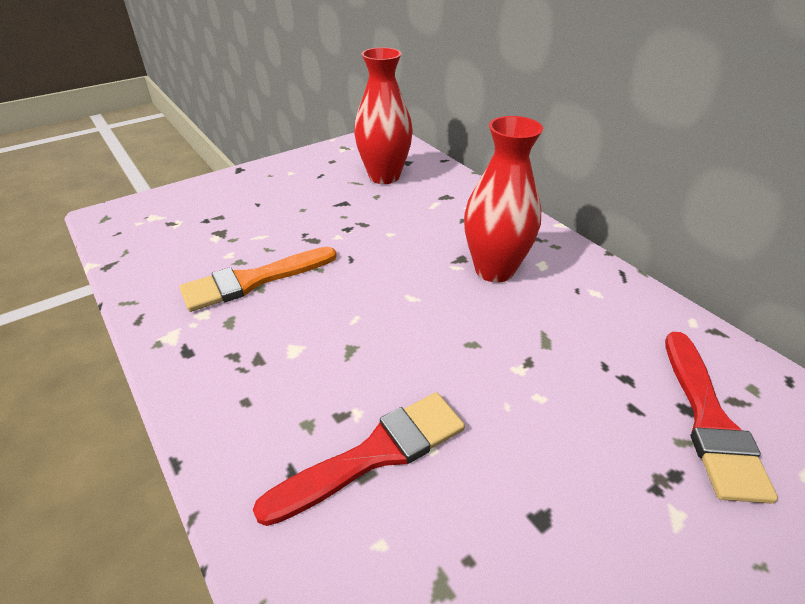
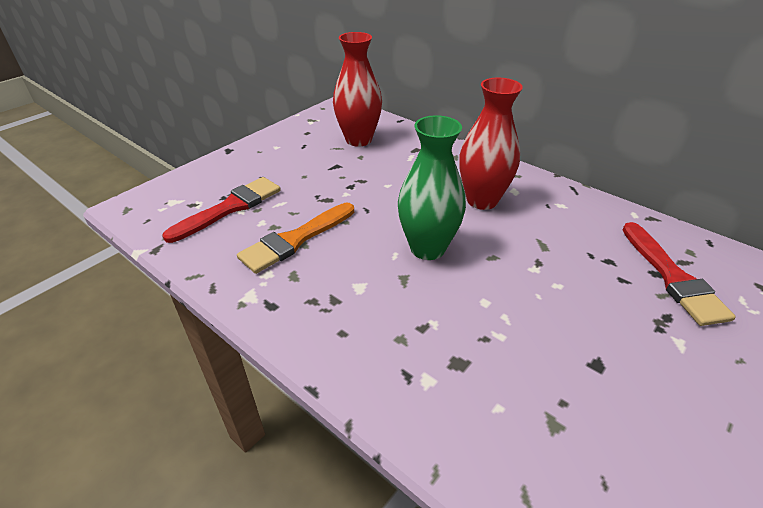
camera: 15 degrees left, 0 degrees up
(374, 454) = (462, 349): red brush -> red brush (230, 208)
(397, 318) = (427, 248): none -> green vase

